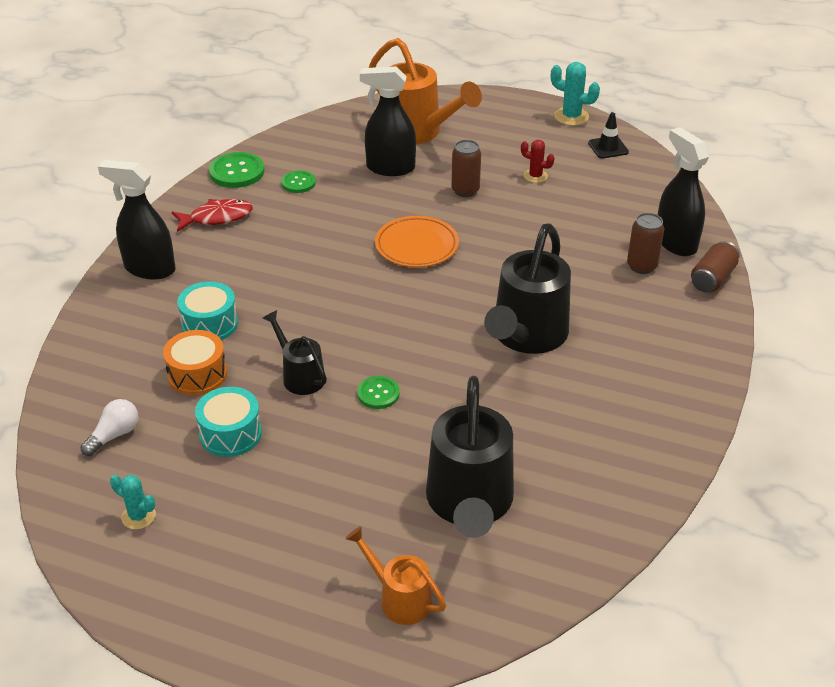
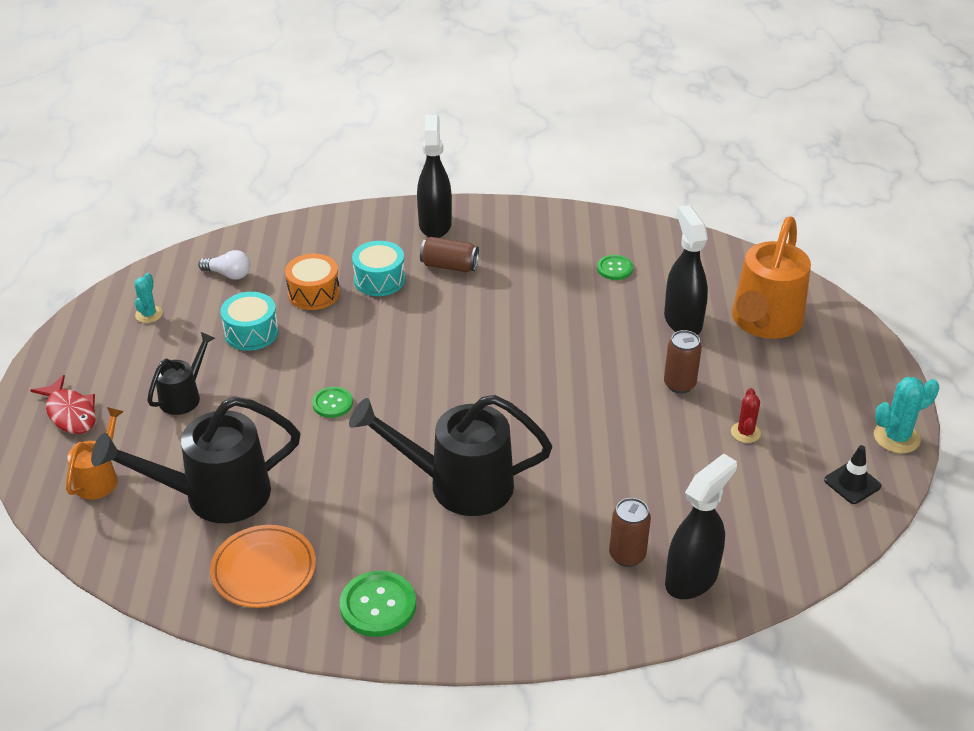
camera: 70 degrees right, 0 degrees up
(217, 217) = (528, 237): red fish -> red fish (70, 413)
(237, 172) = (606, 227): green button -> green button (378, 605)
(300, 375) = (336, 350): black watering can -> black watering can (184, 396)
(416, 245) = (561, 373): orange plate -> orange plate (264, 570)
(571, 116) = (896, 437): turquoise cactus -> turquoise cactus turned 60 degrees clockwise
(712, 278) = (639, 624): brown can -> brown can (449, 266)

